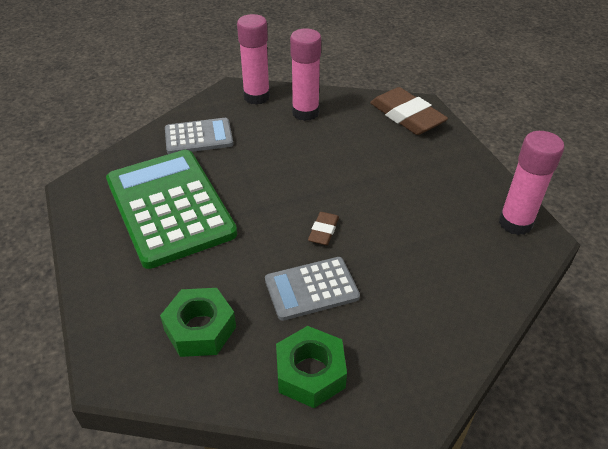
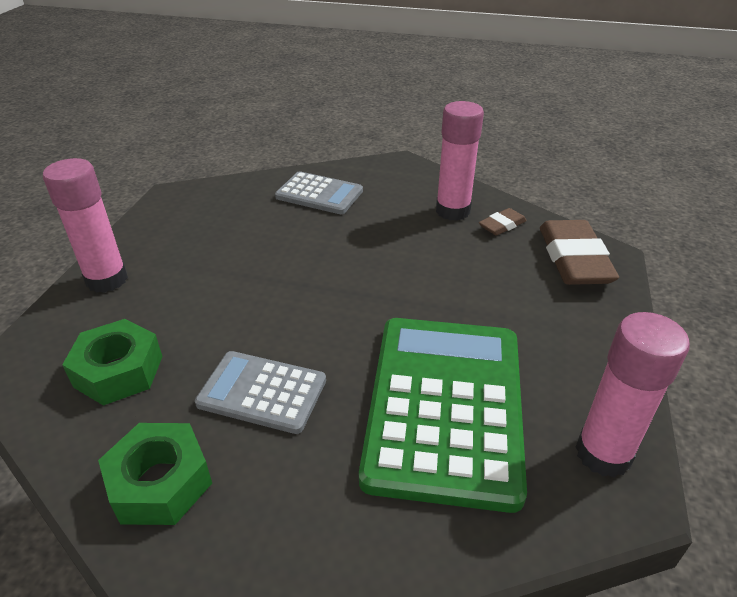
camera: 35 degrees right, 5 degrees down
(170, 207) = (223, 245): green calculator -> green calculator (445, 406)
(256, 97) = (416, 178): pink glue stick -> pink glue stick (107, 280)
(323, 231) = (341, 338): brown eraser -> brown eraser (502, 225)

